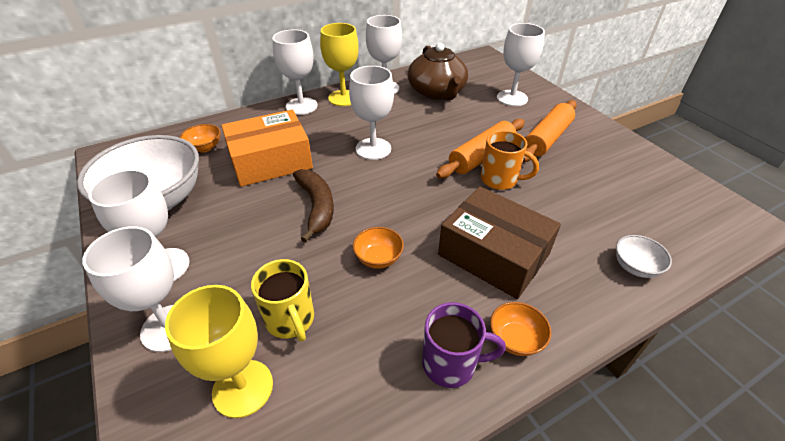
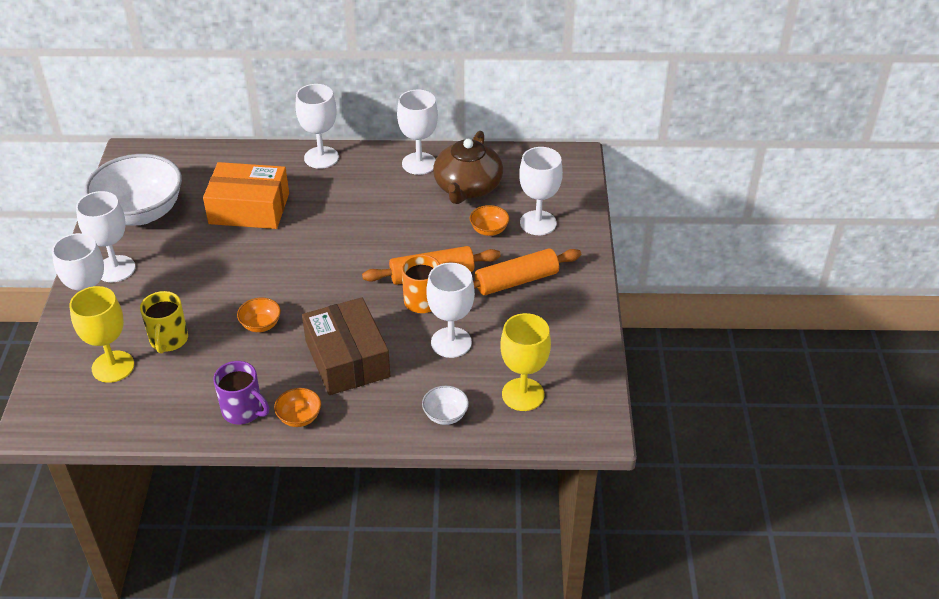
camera: 30 degrees right, 0 degrees up
(204, 147) = (207, 174): orange bowl -> orange bowl (489, 230)
(317, 207) = (251, 265): brown banana -> none
(343, 98) = (368, 161): yellow goblet -> yellow goblet (523, 394)
(373, 149) = (344, 229): white goblet -> white goblet (451, 342)

